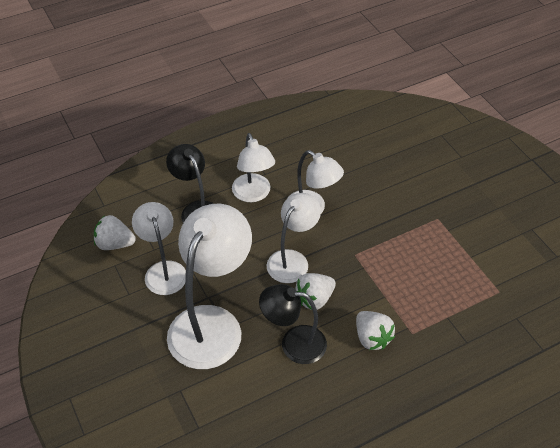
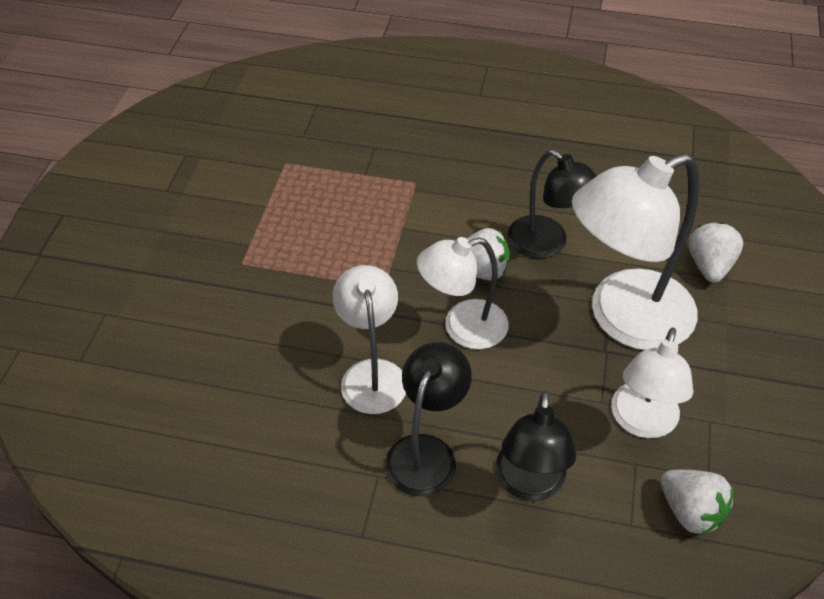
camera: 140 degrees left, 0 degrees up
(253, 194) = (426, 452): white lamp -> black lamp
(372, 338) = (460, 202): white strawberry -> white strawberry (709, 266)

